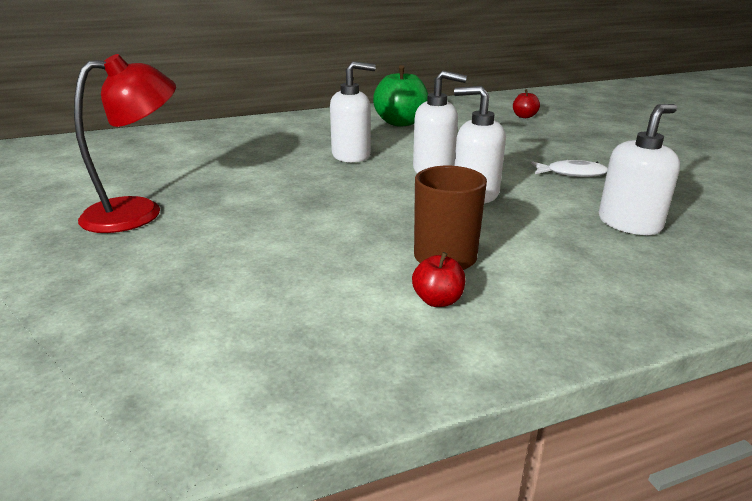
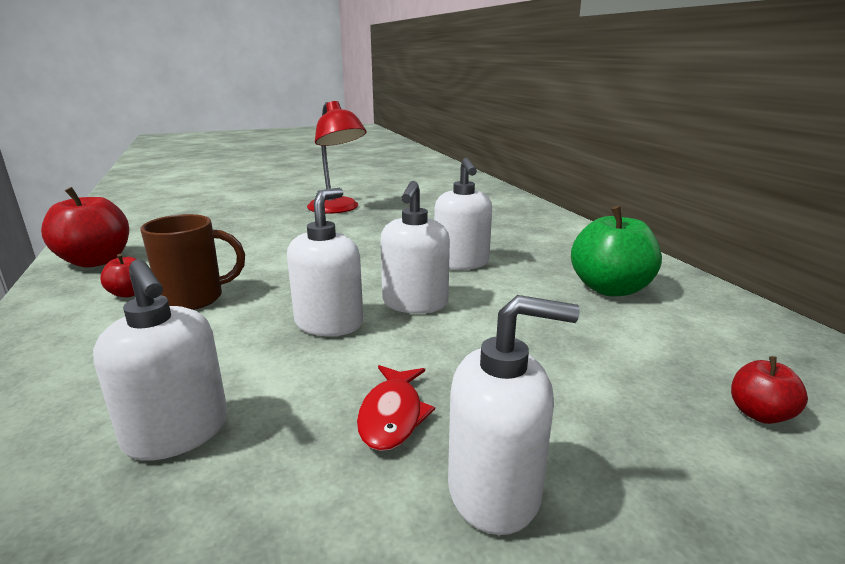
camera: 90 degrees right, 5 degrees down
(321, 370) = (96, 261): none -> red apple
(572, 173) = (392, 415): white fish -> red fish
(607, 156) = (495, 490): none -> white soap dispenser

